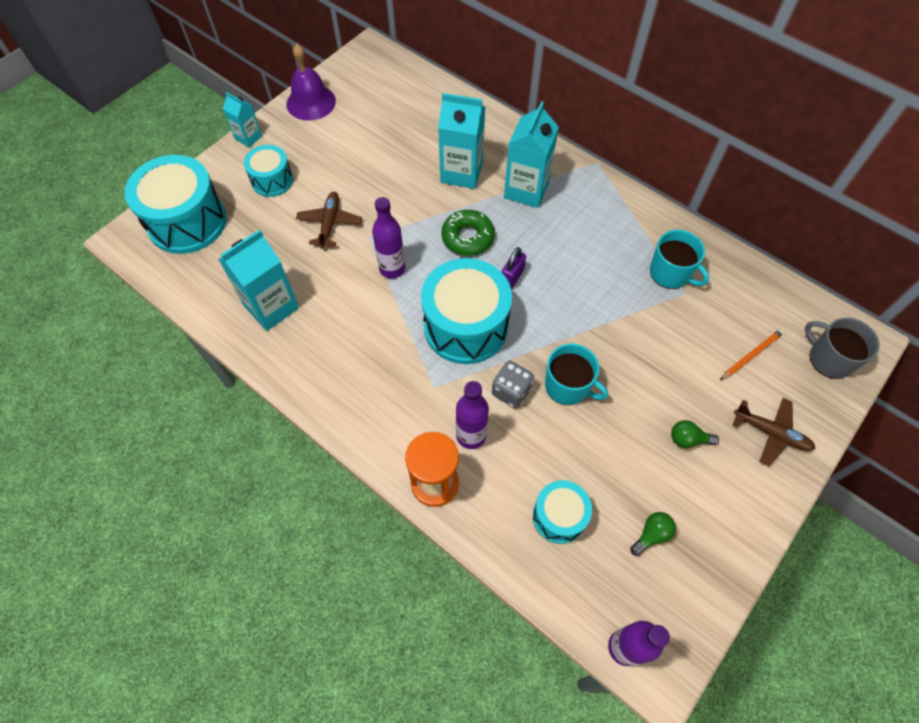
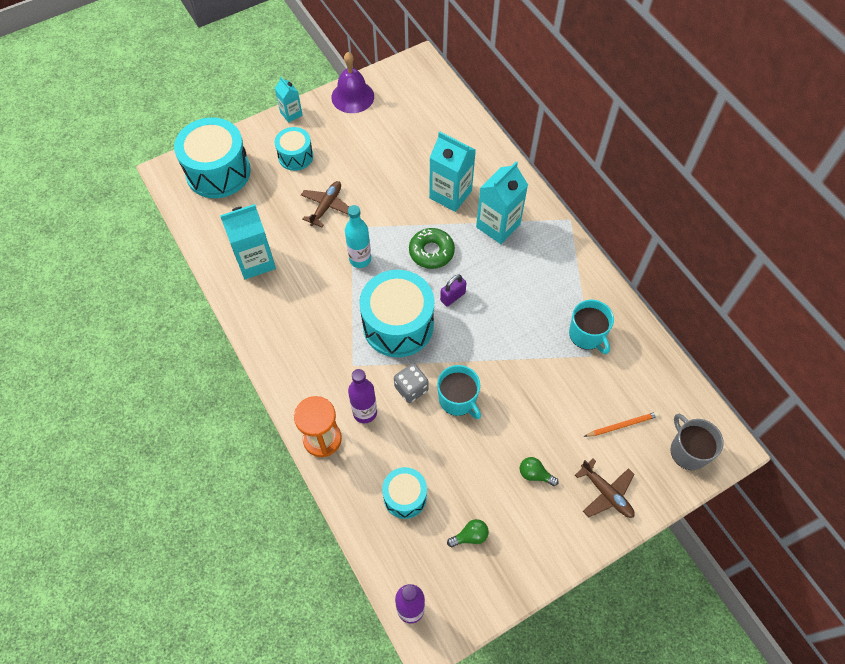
camera: 20 degrees right, 0 degrees up
(392, 269) = (360, 259): purple bottle -> turquoise bottle

